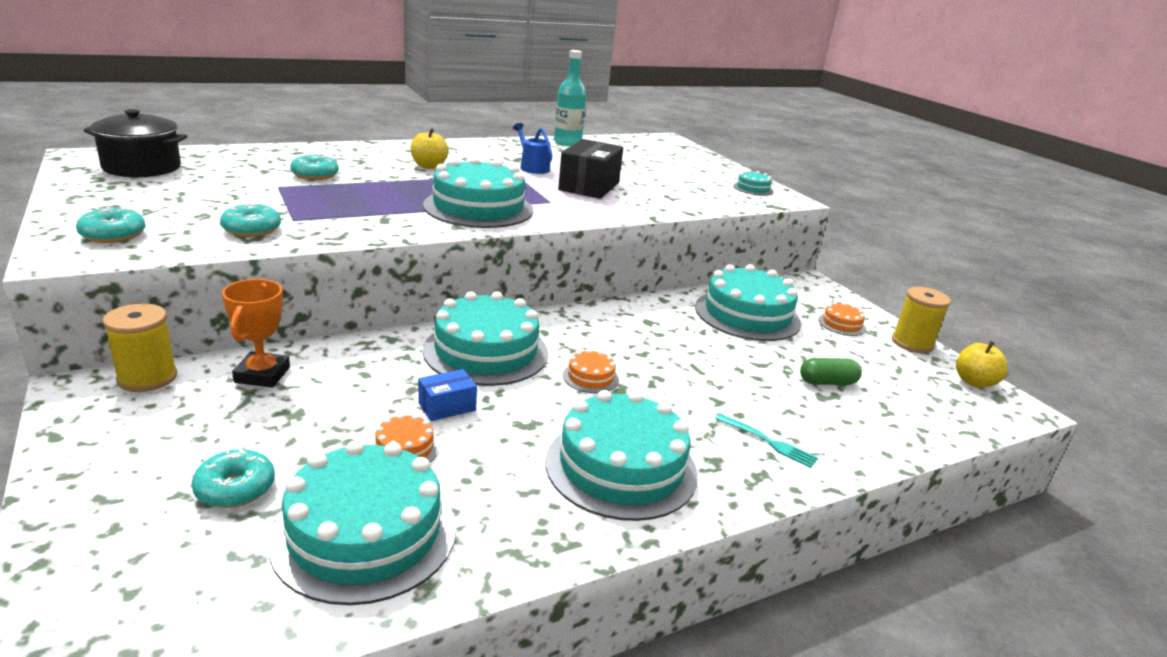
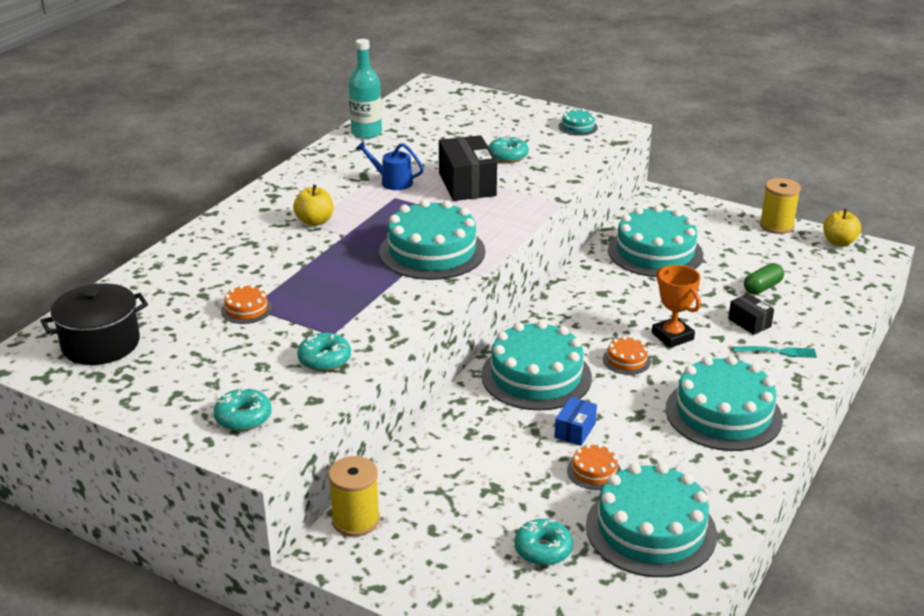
camera: 30 degrees left, 5 degrees up
(262, 375) = (425, 475): orange trophy -> orange trophy (672, 336)
(315, 175) = (252, 279): turquoise donut -> turquoise donut (508, 156)
(770, 404) = (749, 323): none -> black box
(841, 324) = (720, 230): orange cake -> orange cake (246, 309)

